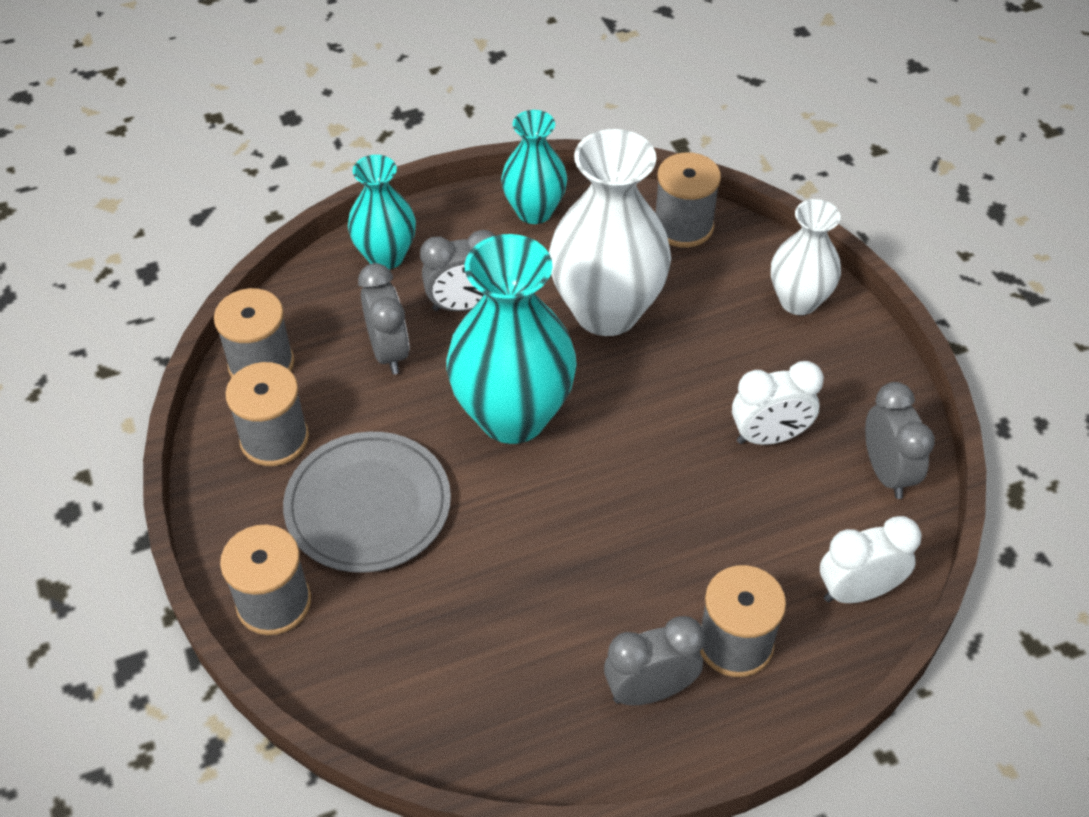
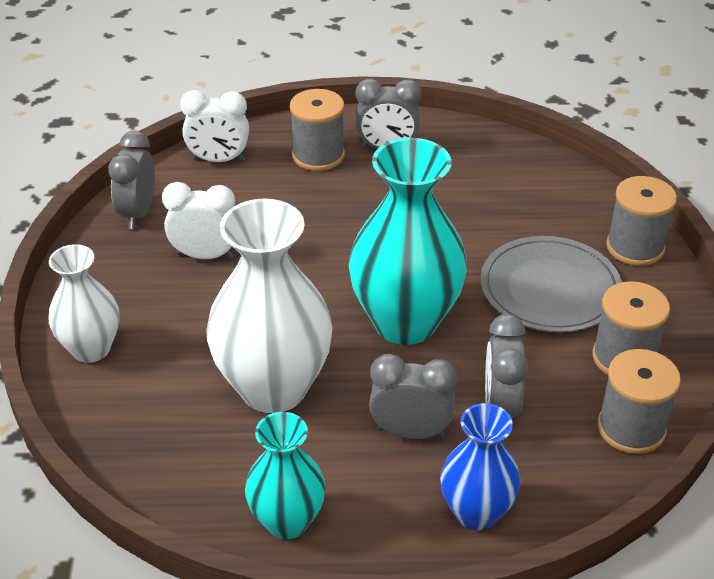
camera: 160 degrees left, 10 degrees down
(386, 256) = (476, 512): turquoise vase -> blue vase
(683, 226) = (139, 454): grey spool -> none

